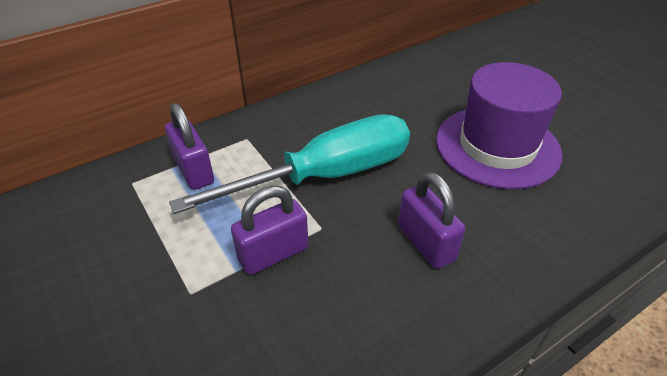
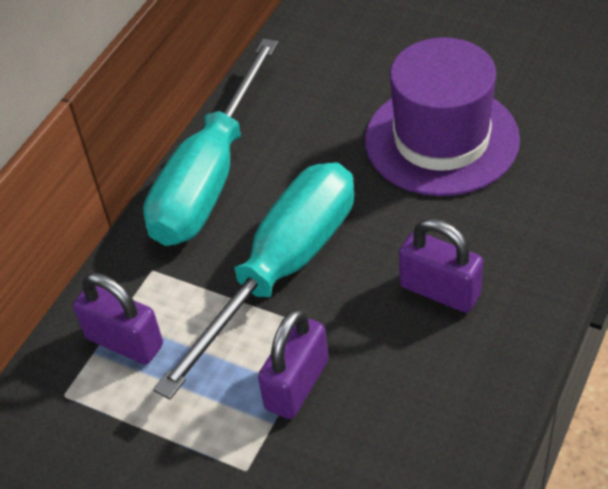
camera: 25 degrees left, 5 degrees up
(325, 104) = (210, 177): none -> turquoise screwdriver

